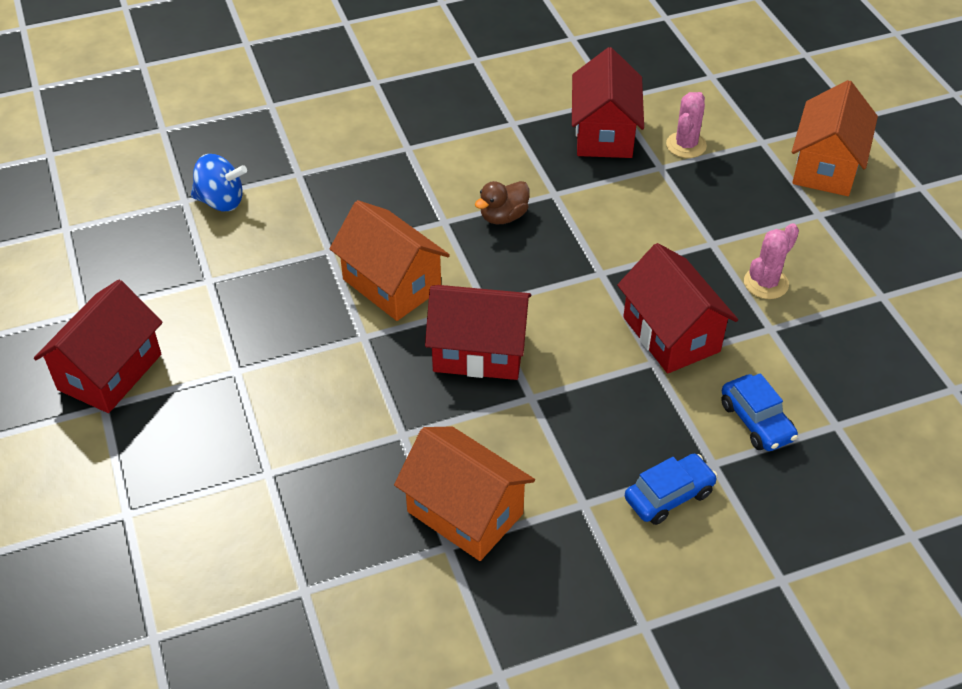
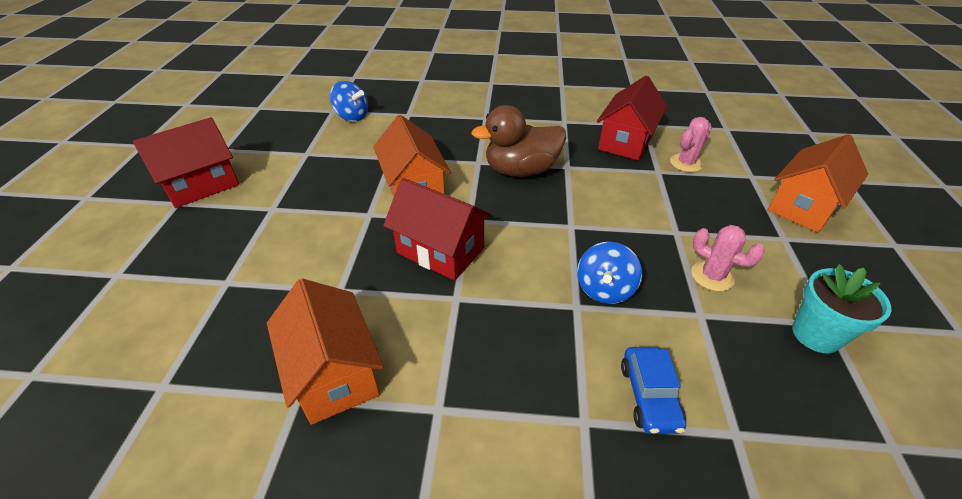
camera: 25 degrees right, 5 degrees down
(503, 216) = (521, 170): brown duck -> brown duck, size x1.86
(669, 496) = (522, 436): blue car -> none
(671, 334) = (604, 289): red house -> blue spinning top
(766, 283) = (712, 276): pink cactus -> pink cactus turned 60 degrees clockwise
(874, 311) = (816, 334): none -> turquoise flower pot

